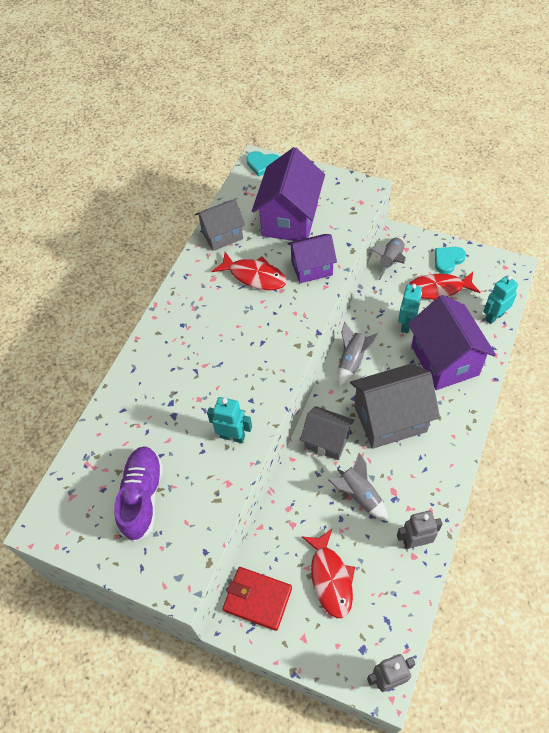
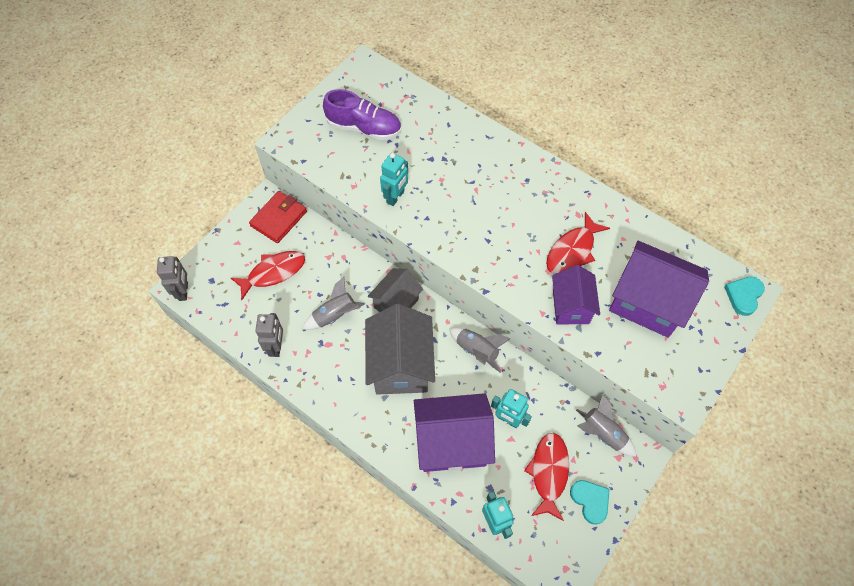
camera: 100 degrees right, 5 degrees up
(222, 235) = (636, 233): grey house -> none
(330, 578) = (273, 273): red fish -> red fish turned 150 degrees clockwise

